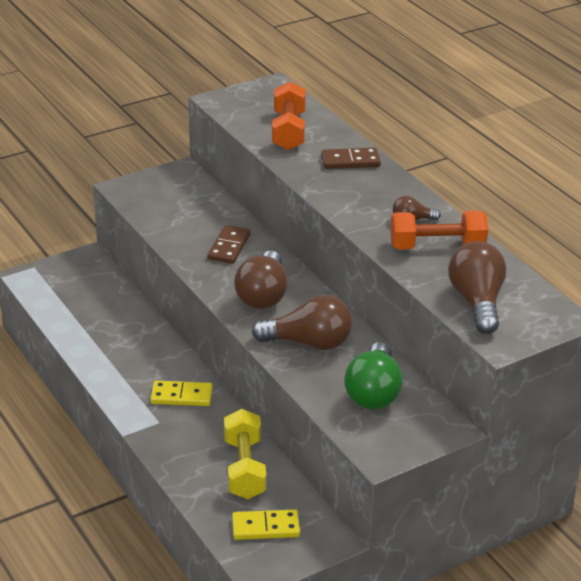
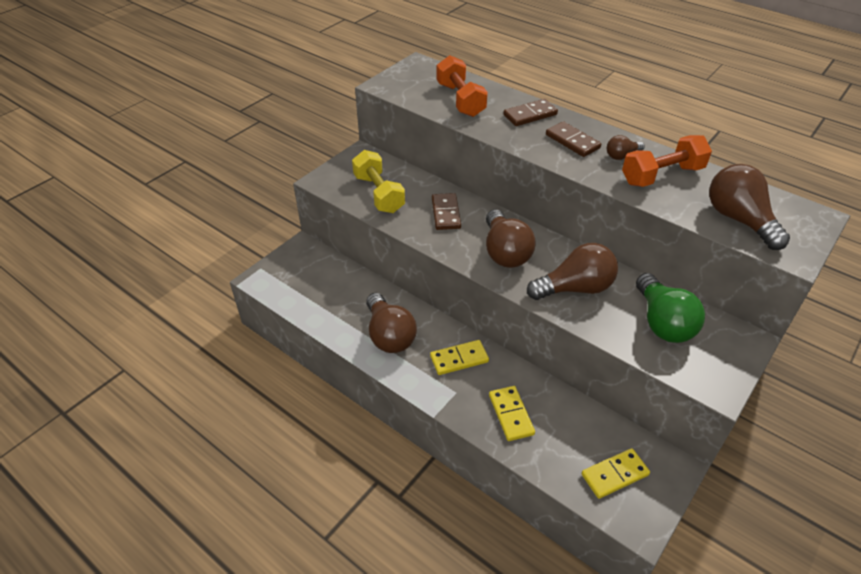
camera: 20 degrees left, 10 degrees up
(125, 358) = (389, 335): none -> brown light bulb
(200, 454) = (511, 414): none -> yellow domino
(244, 468) = (557, 417): yellow dumbbell -> yellow dumbbell (379, 194)
(372, 196) = (572, 141): none -> brown domino

